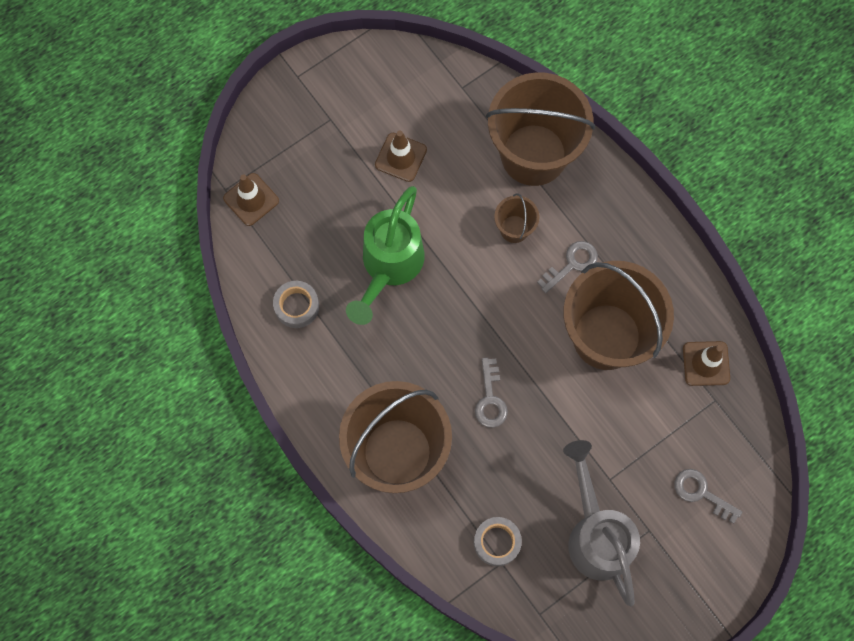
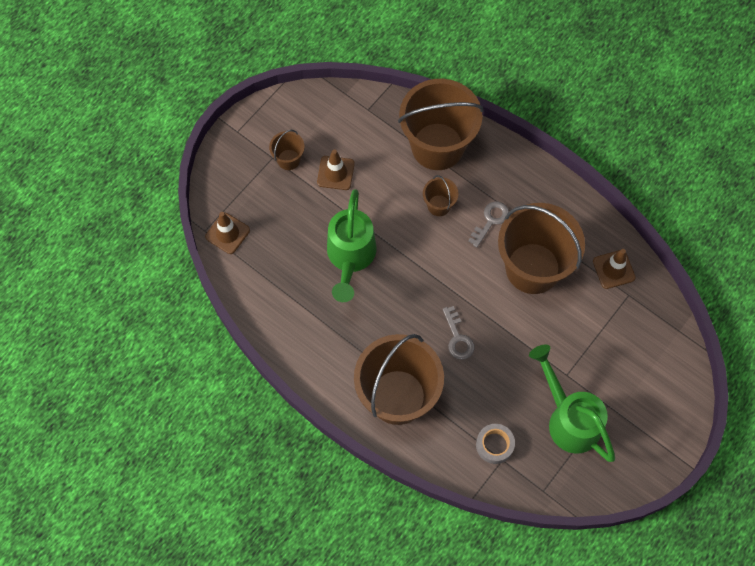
camera: 15 degrees left, 5 degrees down
(297, 306) = (287, 306): grey tape -> none
(349, 126) = (288, 159): none -> brown bucket
(596, 533) = (568, 418): grey watering can -> green watering can
(701, 493) = (639, 367): grey key -> none

